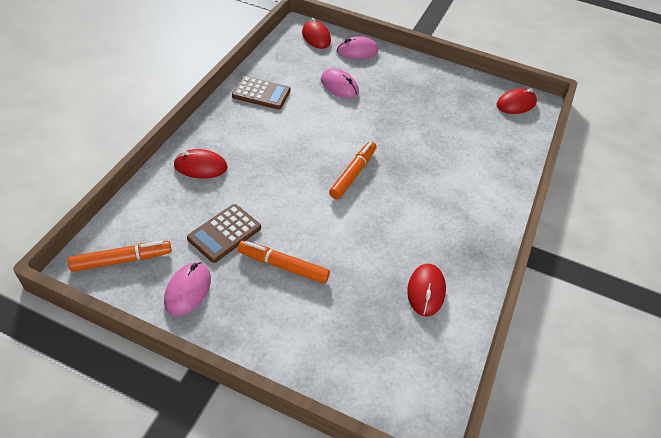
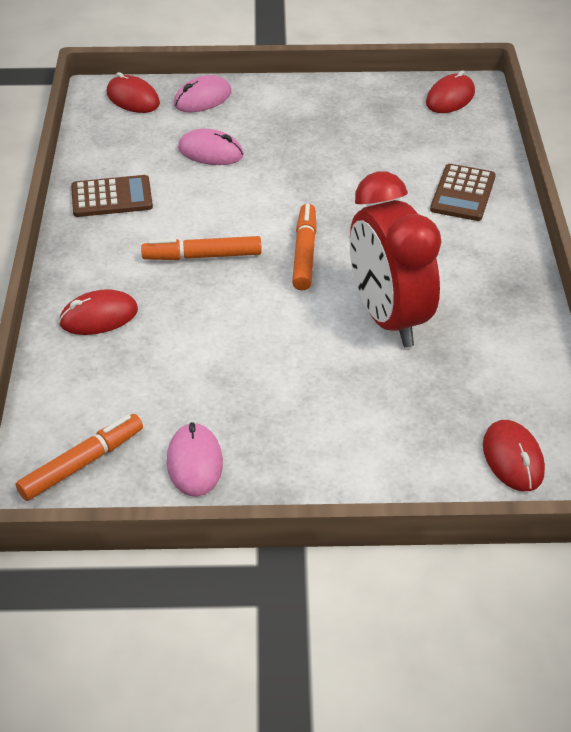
camera: 20 degrees left, 5 degrees down
(224, 233) = (191, 382): brown calculator -> brown calculator (463, 193)
(283, 266) = (293, 390): orange marker -> orange marker (202, 256)
(377, 241) = (388, 318): none -> red clock
(426, 291) = (481, 351): red mouse -> red mouse (513, 458)

